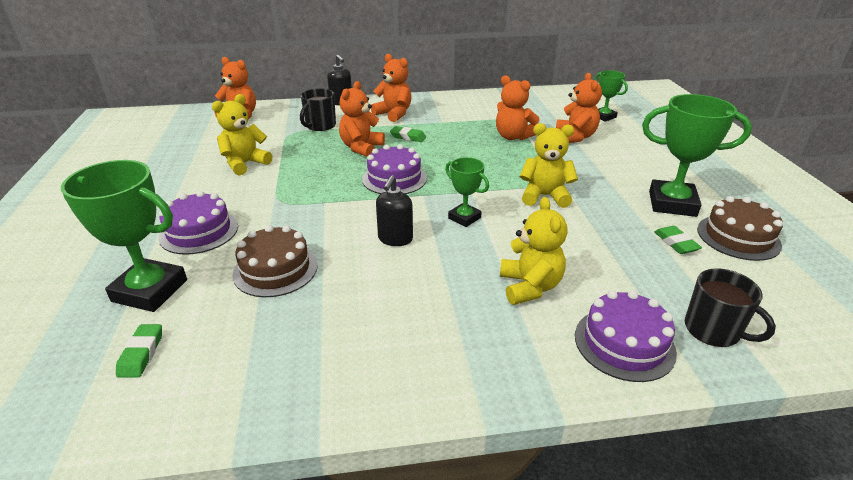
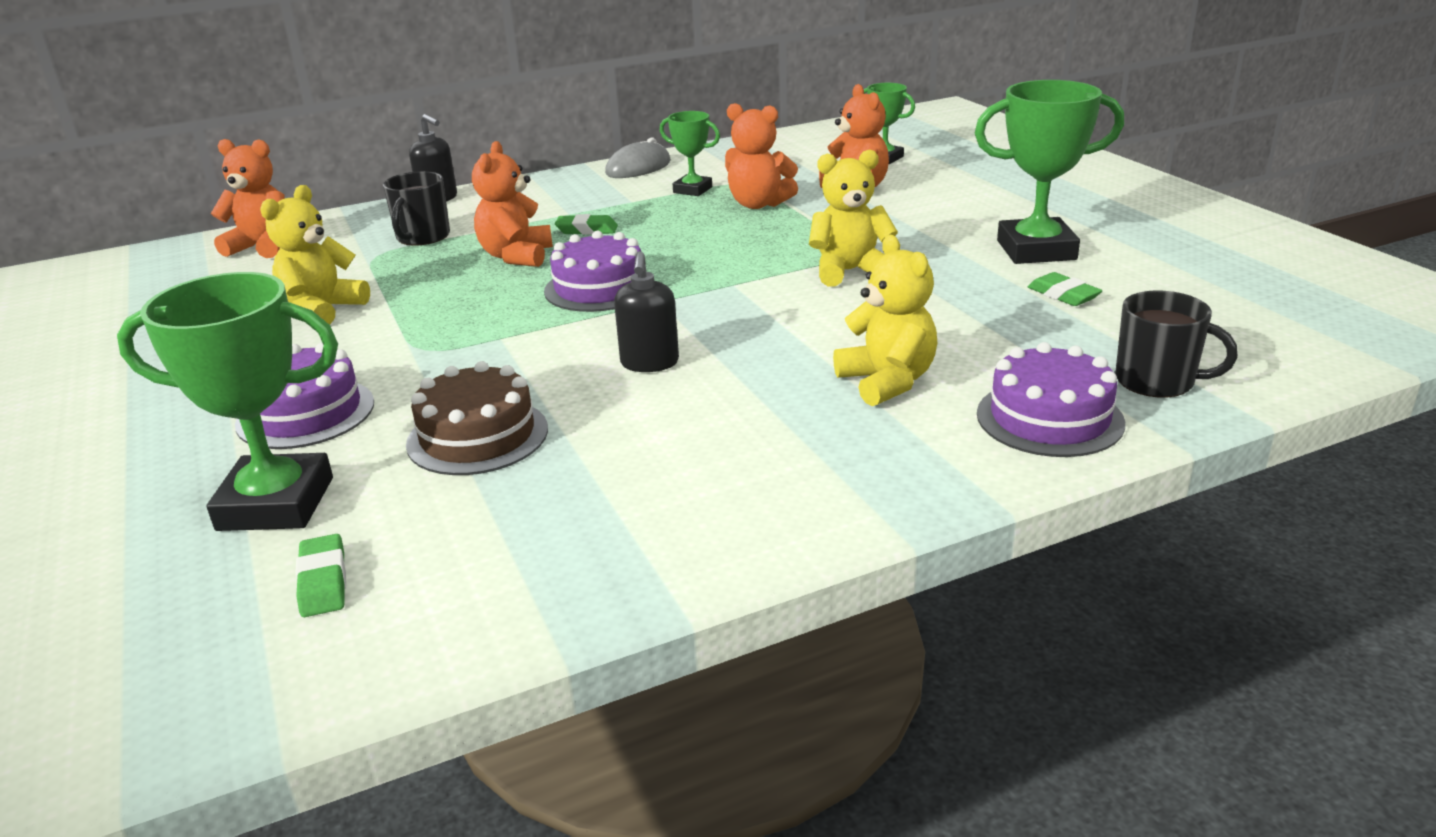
camera: 15 degrees left, 5 degrees down
(394, 114) = (542, 202): orange teddy bear -> none
(457, 99) = (638, 167): none -> grey mouse
(464, 218) = (742, 318): green trophy -> green trophy (692, 190)
(738, 237) = (1142, 274): brown cake -> none

